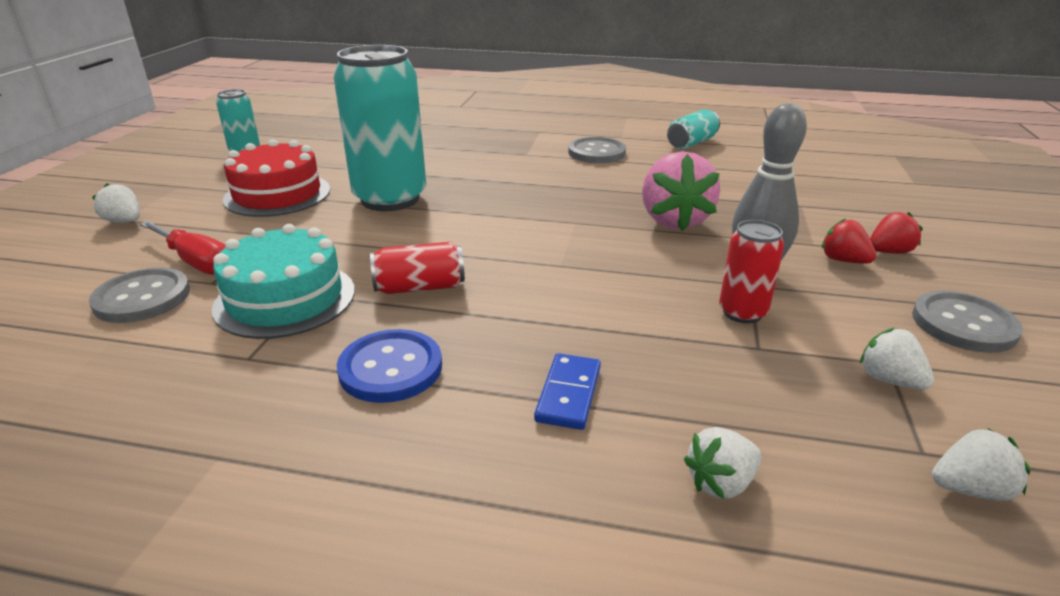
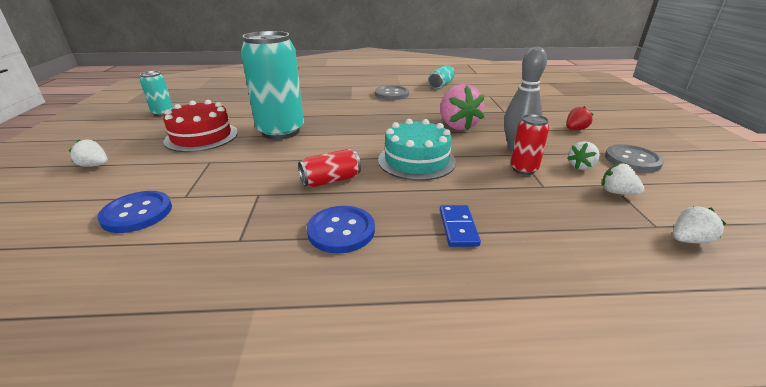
camera: 15 degrees left, 0 degrees up
(142, 298) = (137, 213): grey button -> blue button
(197, 262) = (167, 185): red screwdriver -> none
(285, 299) = (244, 199): turquoise cake -> turquoise cake (416, 160)
(720, 483) = (570, 261): white strawberry -> white strawberry (581, 166)
(843, 260) = (556, 136): red strawberry -> none

